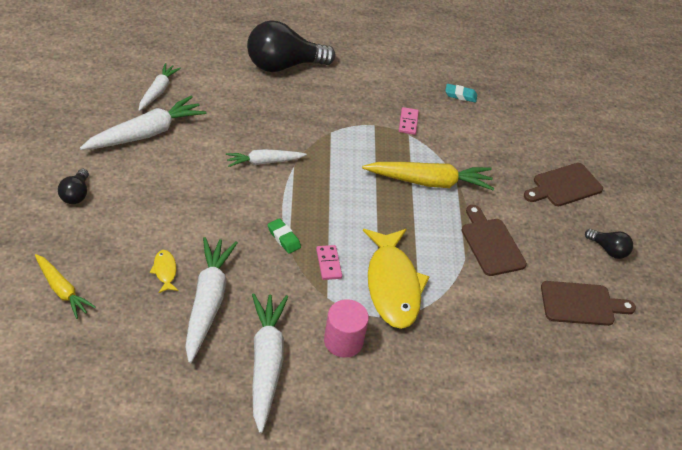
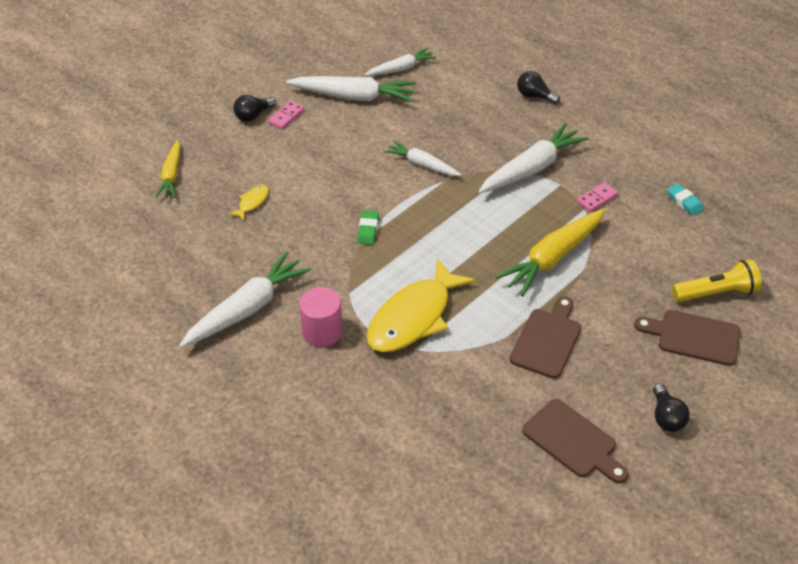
camera: 50 degrees right, 0 degrees up
(208, 302) = (256, 242): white carrot -> white carrot (531, 168)
(283, 65) = (534, 96): black light bulb -> black light bulb, size x0.47
(328, 264) = (381, 269): pink domino -> pink domino (286, 117)
(429, 182) = (553, 258): yellow carrot -> yellow carrot turned 90 degrees clockwise
(543, 148) = (716, 293): none -> yellow flashlight

